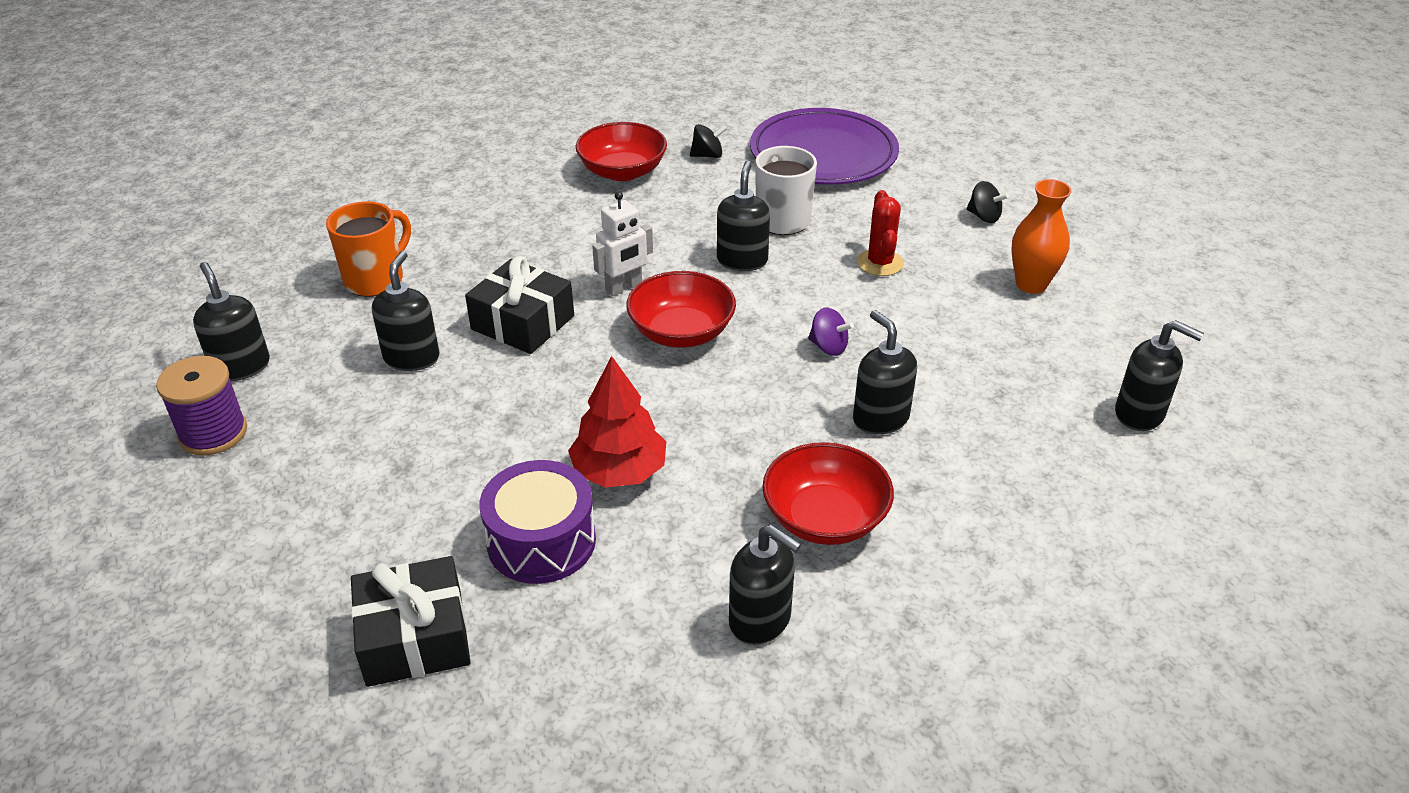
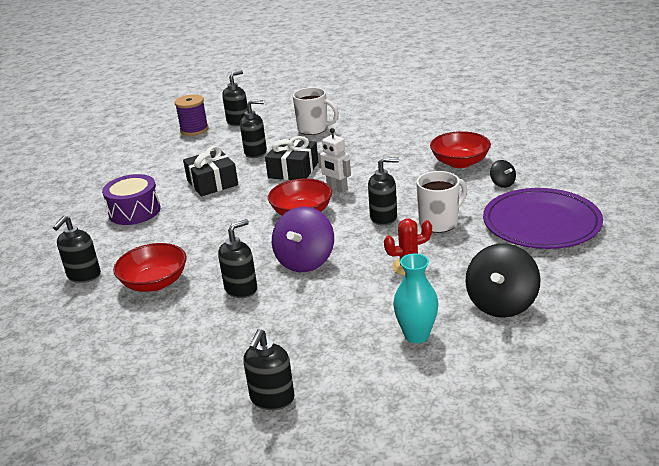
camera: 80 degrees right, 10 degrees down
(376, 279) = (314, 129): orange mug -> white mug
(415, 637) = (80, 198): black gift -> black gift (212, 182)
(619, 471) = (183, 219): red tree -> none
(828, 347) = (305, 261): purple spinning top -> purple spinning top, size x2.04
(984, 217) = (501, 304): black spinning top -> black spinning top, size x2.04
(1031, 284) = (416, 335): orange vase -> turquoise vase

